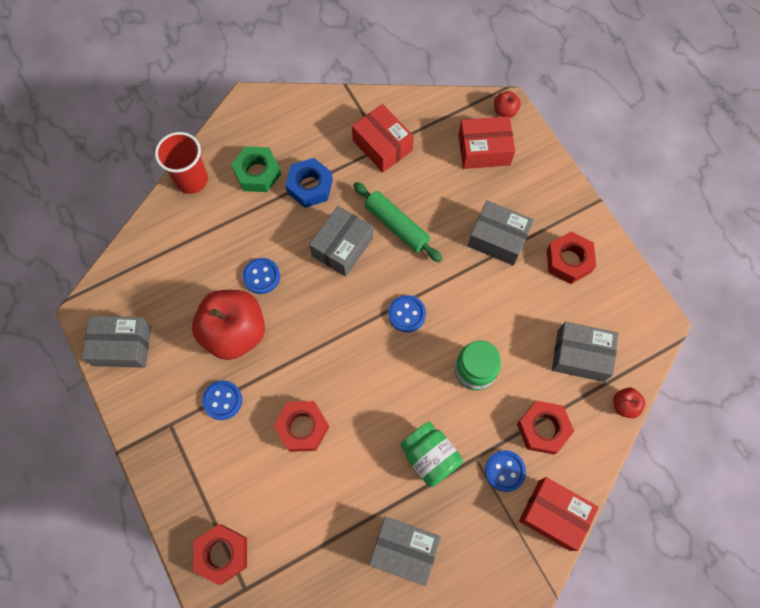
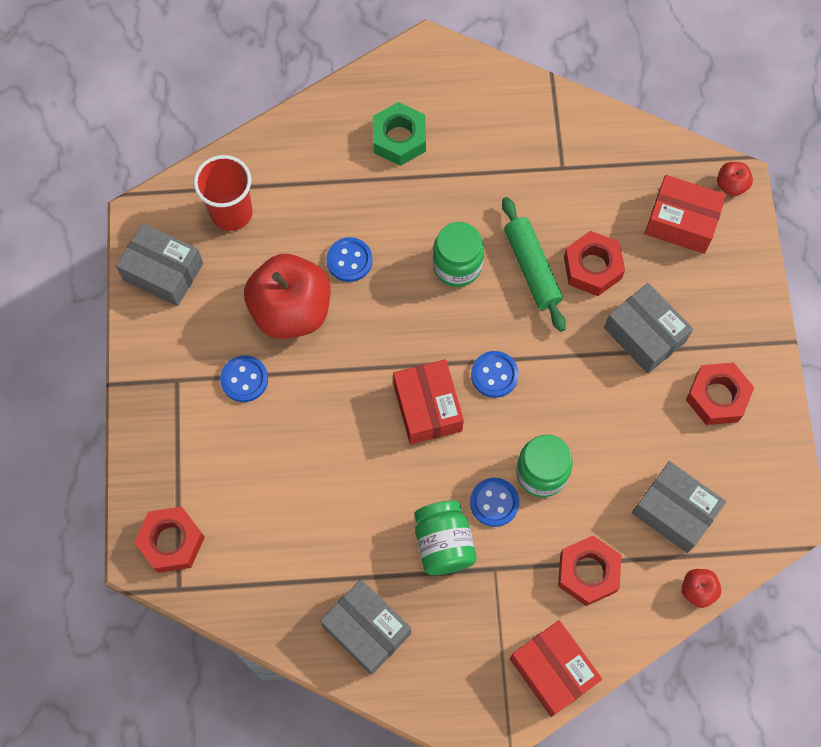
camera: 25 degrees right, 0 degrees up
(192, 180) = (321, 115): red cup -> red cup (231, 212)
(302, 428) = (317, 448): red nut -> red nut (592, 267)
(310, 186) = (452, 180): blue nut -> none
(342, 247) = (457, 266): grey box -> green jar
(382, 145) = (561, 166): red box -> red box (427, 407)
(505, 471) = (520, 598): blue button -> blue button (494, 502)

